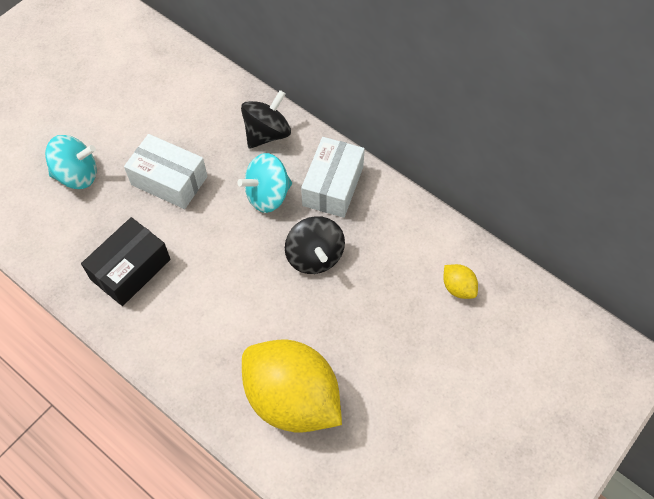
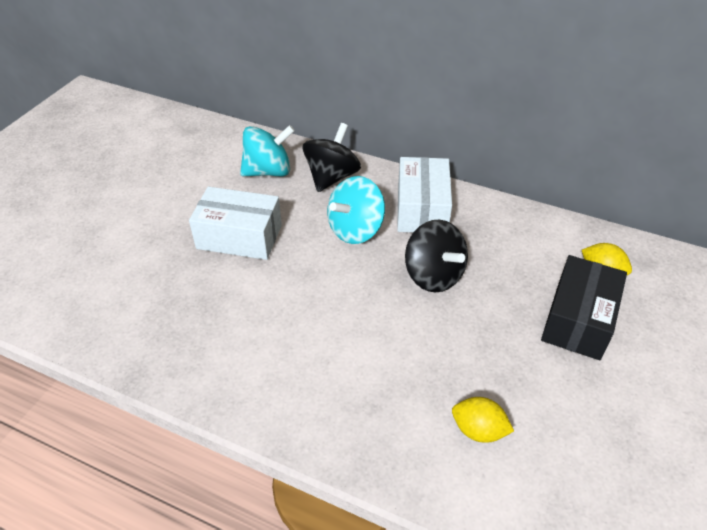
camera: 15 degrees left, 15 degrees down
(77, 175) = (128, 251): turquoise spinning top -> turquoise spinning top (268, 171)
(130, 269) = (222, 332): black box -> black box (578, 320)
(292, 399) = (478, 430): yellow lemon -> yellow lemon, size x0.40

